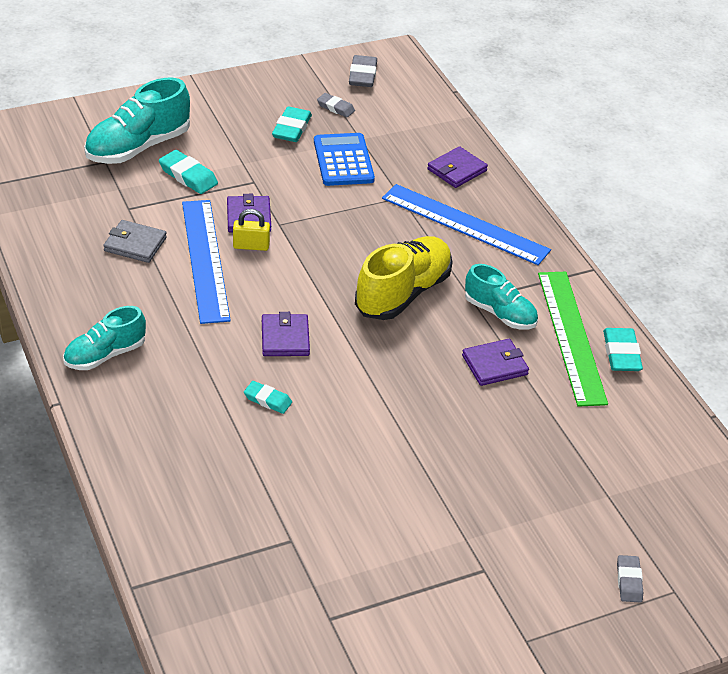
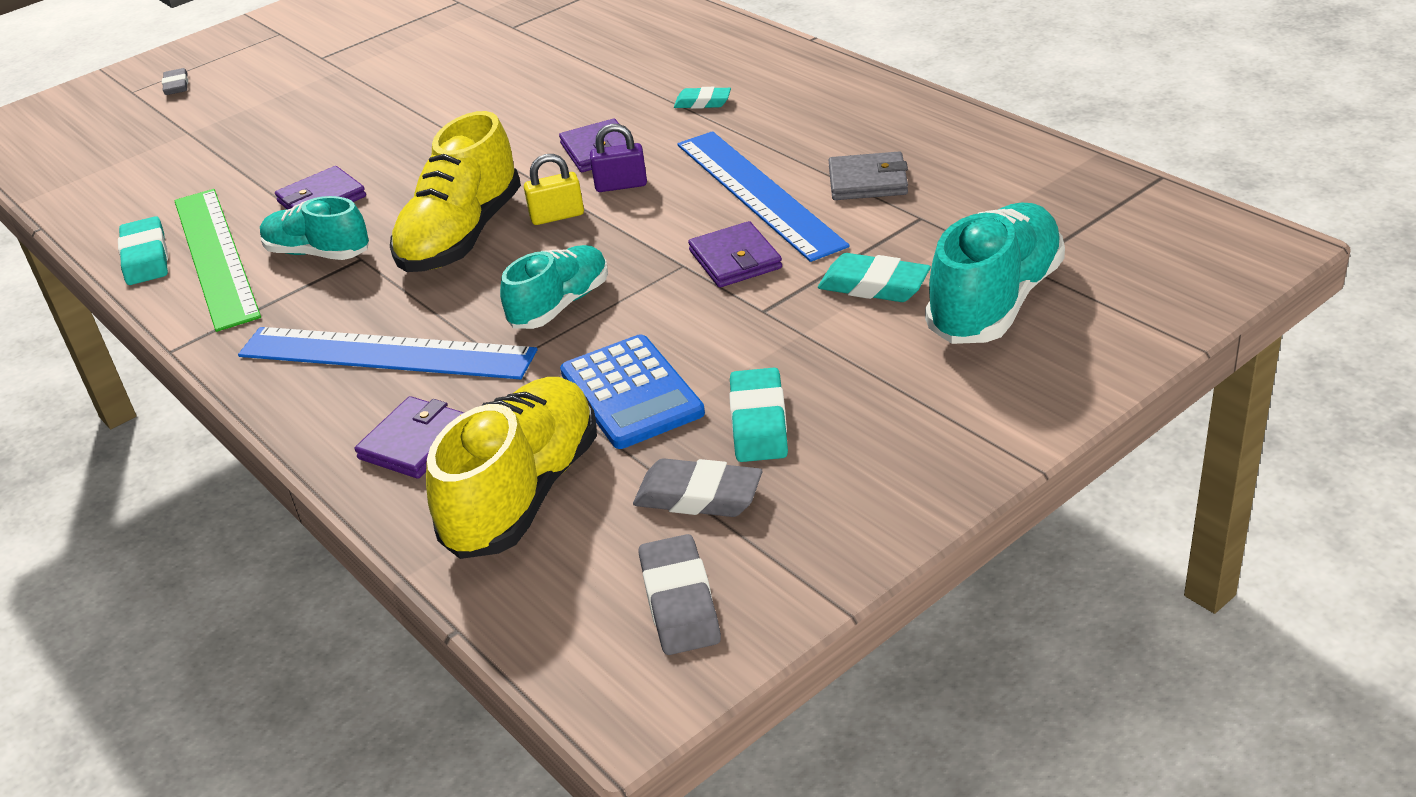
camera: 170 degrees right, 5 degrees down
(105, 355) = (799, 81): turquoise shoe -> turquoise shoe (560, 305)
(251, 246) = (706, 226): yellow padlock -> yellow padlock (557, 216)
(267, 400) = (589, 99): turquoise eraser -> turquoise eraser (702, 102)
(285, 299) = (621, 185): none -> purple padlock
(335, 108) = (698, 496): grey eraser -> grey eraser, size x1.54
(411, 131) = (524, 493): none -> yellow shoe

